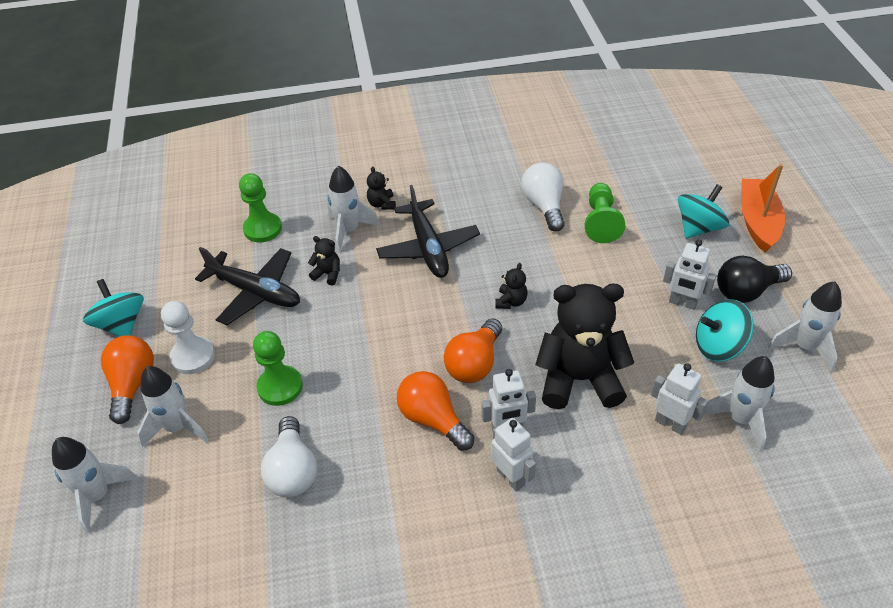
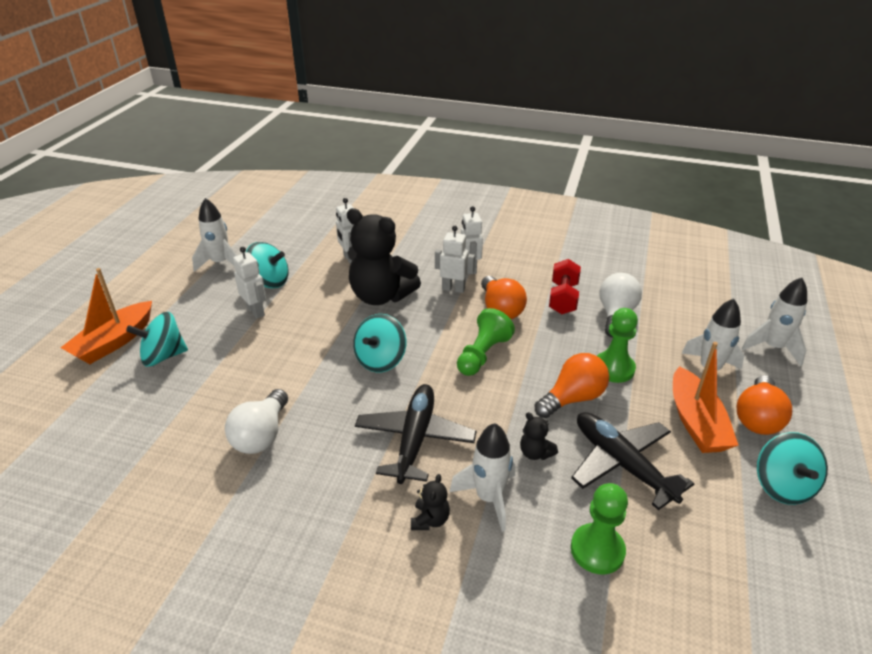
camera: 155 degrees left, 10 degrees down
(193, 356) = (696, 422): white pawn -> orange boat
(366, 472) = (563, 298): none -> red dumbbell
(474, 363) = (446, 330): orange light bulb -> orange light bulb (572, 398)
(511, 301) = (380, 360): black teddy bear -> turquoise spinning top
(601, 222) = (231, 395): green pawn -> green pawn (482, 354)
(740, 419) = (309, 248): white rocket -> none
(746, 291) = (203, 302): black light bulb -> none

